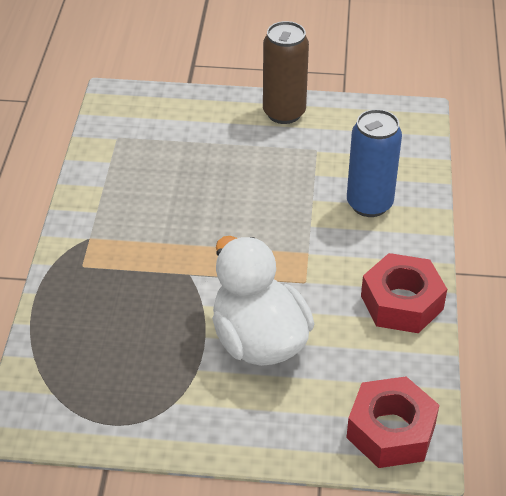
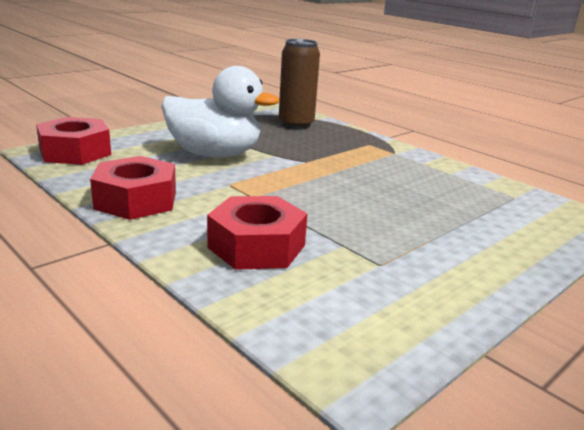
camera: 130 degrees right, 20 degrees down
(284, 113) = (474, 280): brown can -> brown can (296, 125)
(369, 204) = (256, 246): blue can -> red nut

